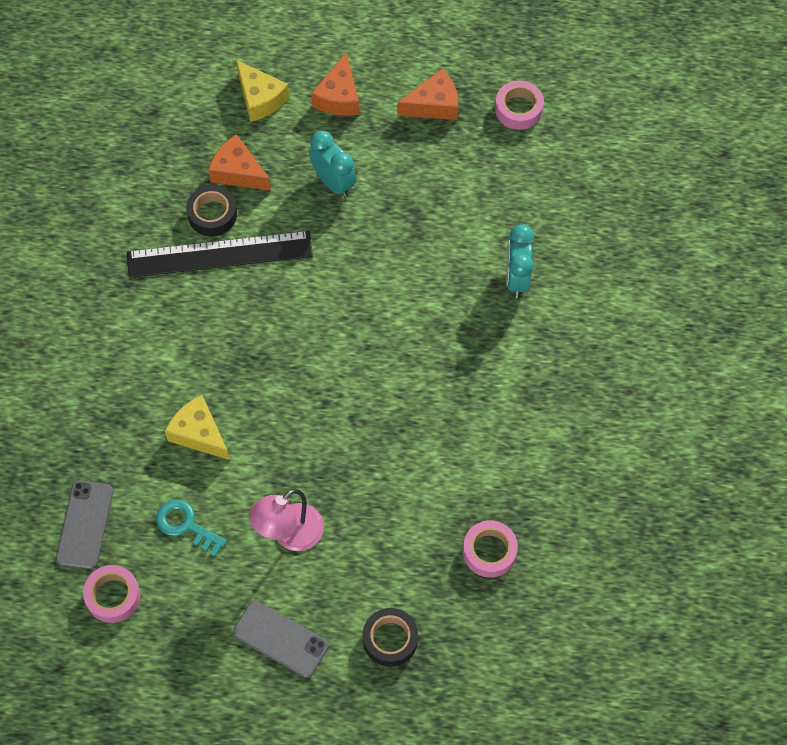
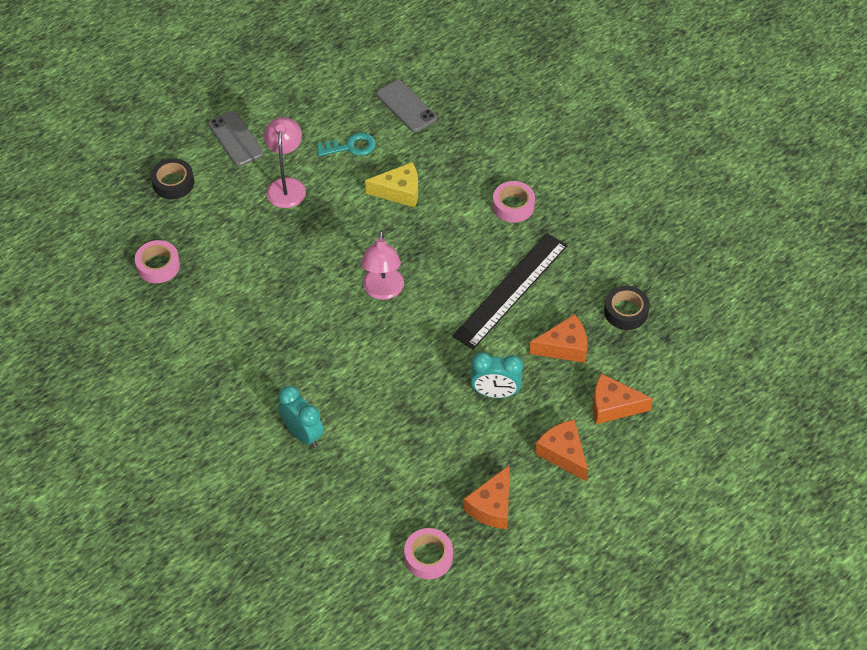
camera: 135 degrees right, 10 degrees down
(113, 596) = (350, 90): pink tape -> pink tape (513, 206)
(212, 214) = (546, 308): black tape -> black tape (626, 311)
(260, 98) = (613, 406): yellow cheese -> orange cheese
(280, 639) = (236, 139): grey phone -> grey phone turned 75 degrees clockwise
(322, 347) = (383, 291): none -> pink lamp

